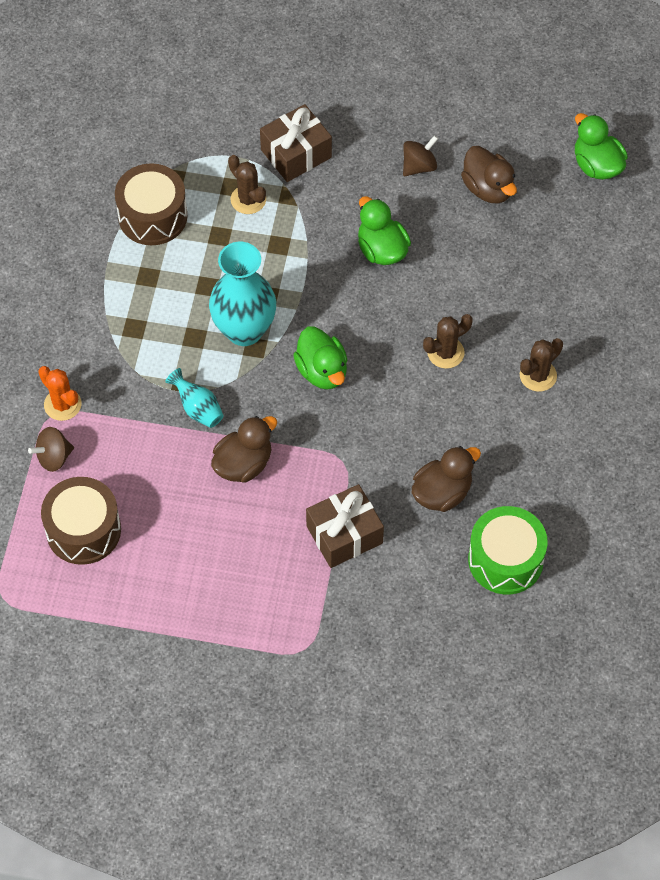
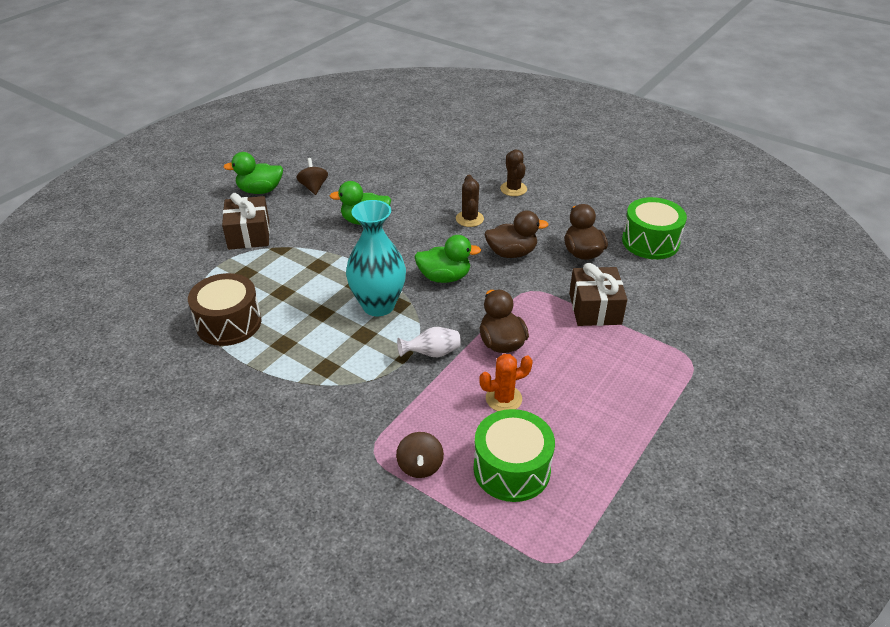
camera: 65 degrees left, 20 degrees down
(62, 404) = (367, 441): orange cactus -> orange cactus (503, 399)
(83, 530) = (511, 469): brown drum -> green drum
(198, 408) = (432, 353): turquoise vase -> white vase
(248, 199) = (264, 268): brown cactus -> none
(488, 188) = (357, 167): brown duck -> brown duck (511, 253)
(597, 165) = (377, 127): green duck -> green duck (260, 190)

